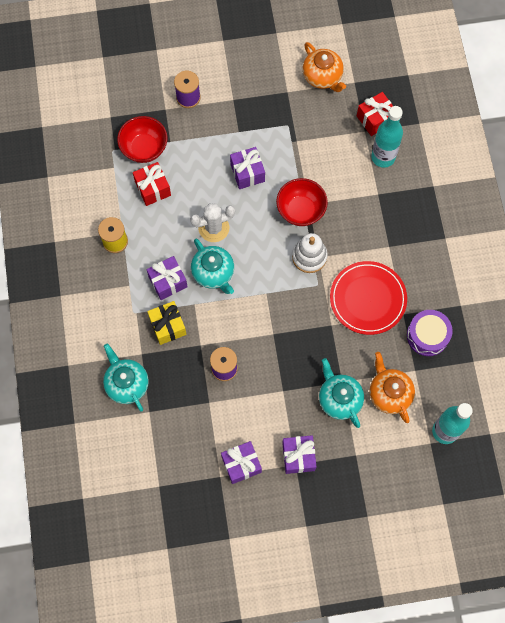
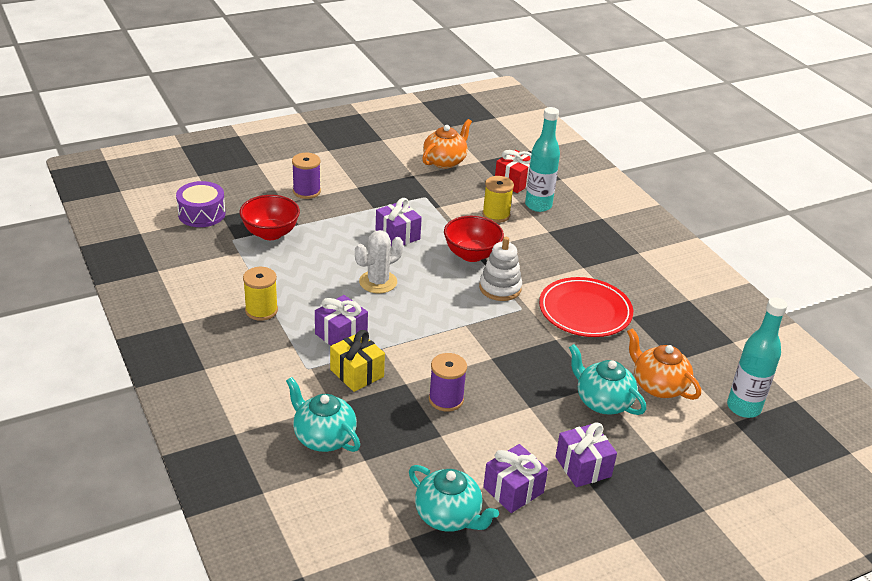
camera: 20 degrees left, 35 degrees down
(153, 188) = (292, 262): red gift -> none
(213, 273) = (394, 318): turquoise teapot -> turquoise teapot (448, 516)
(322, 77) = (445, 161): orange teapot -> orange teapot turned 90 degrees counterclockwise
(340, 162) = (496, 215): none -> yellow spool
(427, 336) = (669, 329): purple drum -> purple drum (202, 214)

